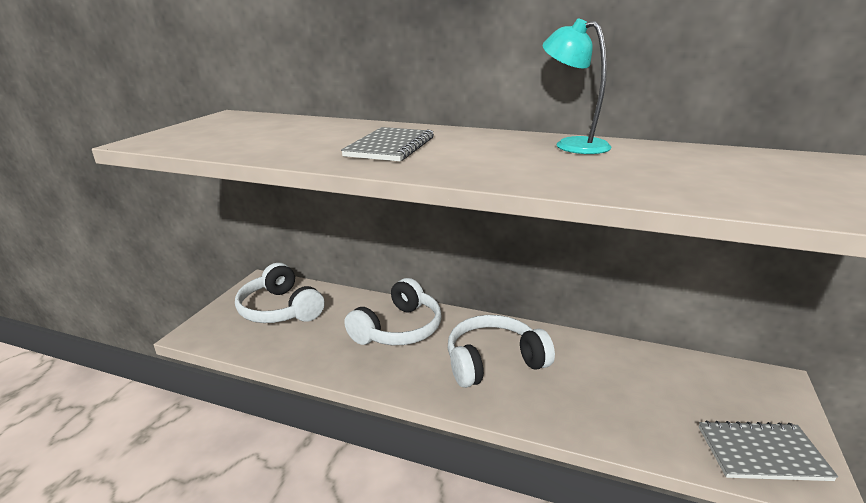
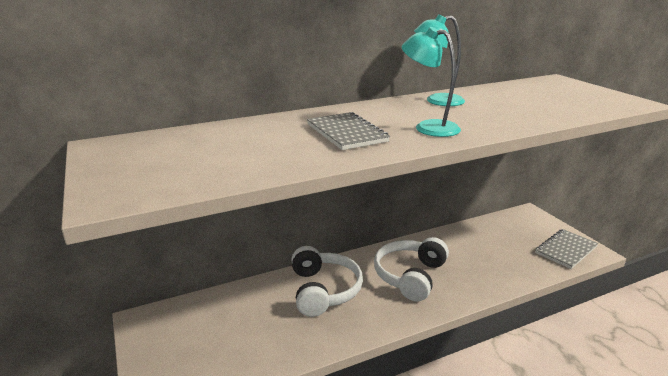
camera: 45 degrees left, 0 degrees up
(280, 309) = (204, 331): white headphones -> none
(478, 162) = (428, 127): none -> turquoise lamp

